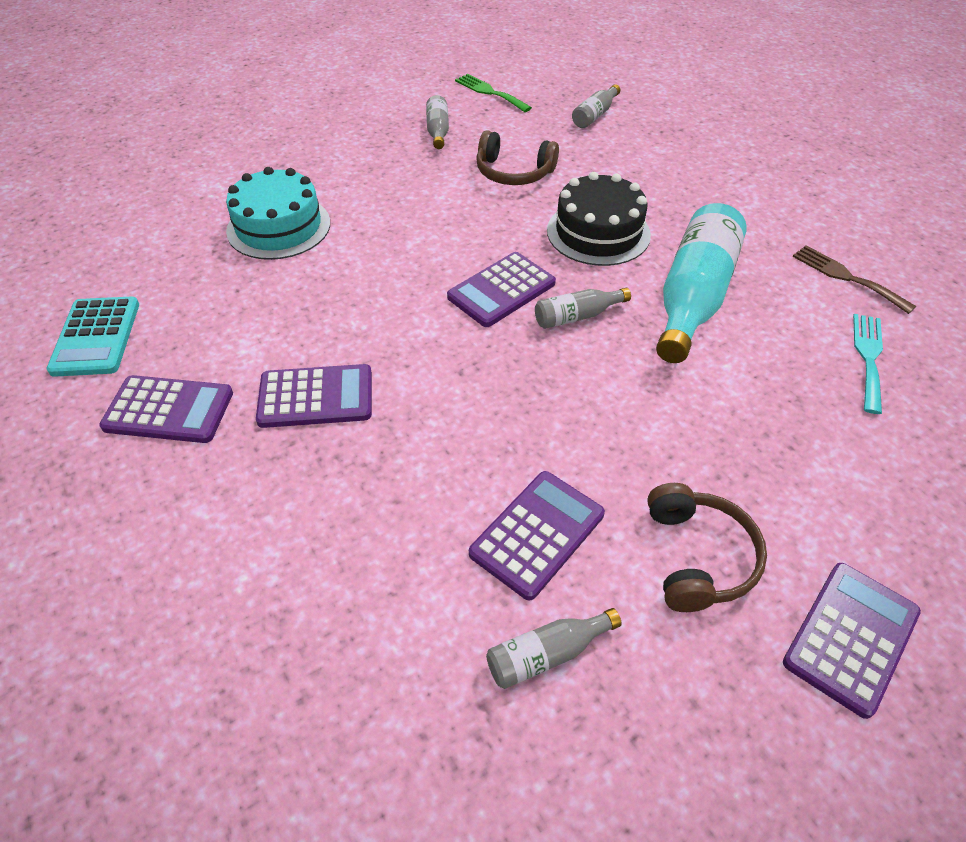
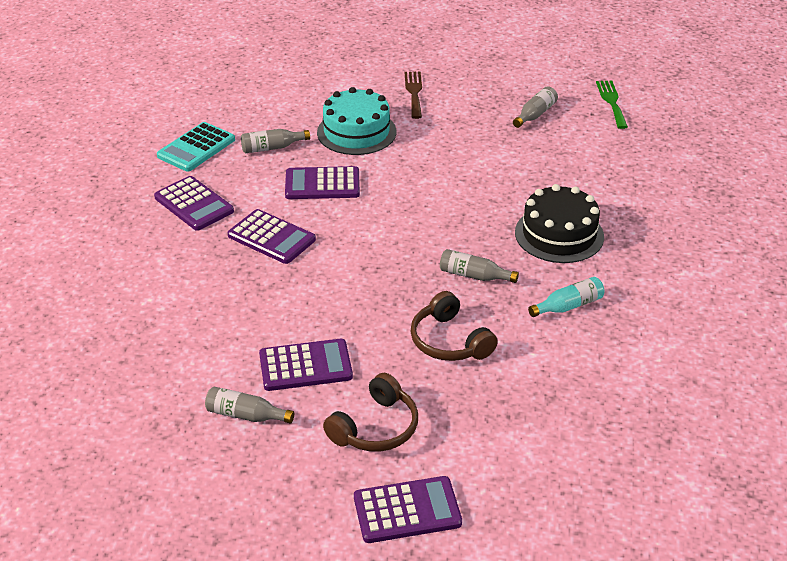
camera: 40 degrees right, 10 degrees down
(501, 290) = (446, 236): purple calculator -> purple calculator (322, 184)
(514, 172) = (553, 167): brown headphones -> brown headphones (449, 341)
(595, 115) = (673, 154): grey bottle -> grey bottle (272, 148)
(693, 297) = (568, 306): turquoise bottle -> turquoise bottle, size x0.47
(846, 277) = (705, 354): brown fork -> brown fork (414, 92)
(868, 357) = (640, 404): turquoise fork -> none

